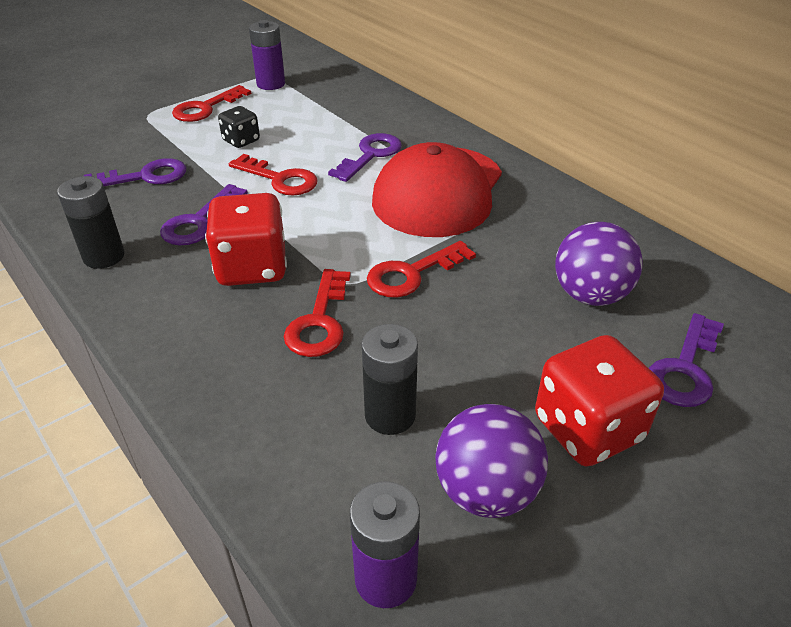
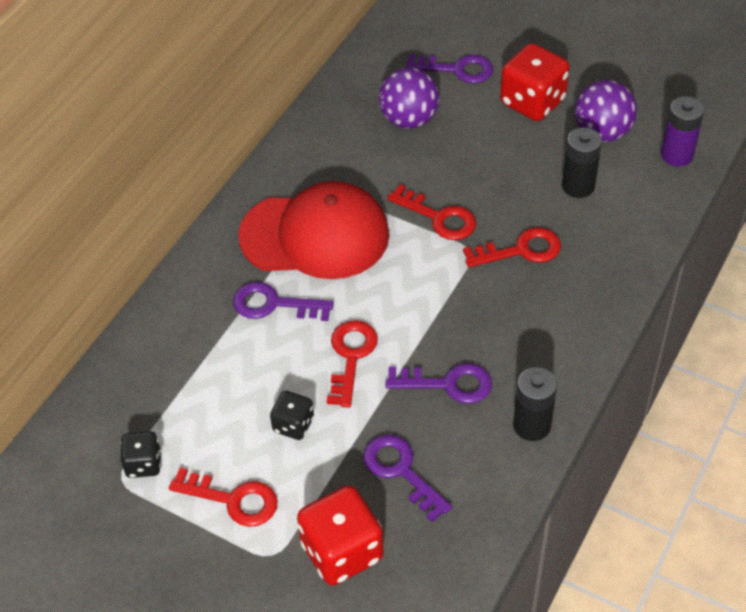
camera: 110 degrees left, 10 degrees up
(252, 267) = (487, 316): red dice -> red dice (342, 551)
(271, 84) = (143, 464): purple battery -> black dice

